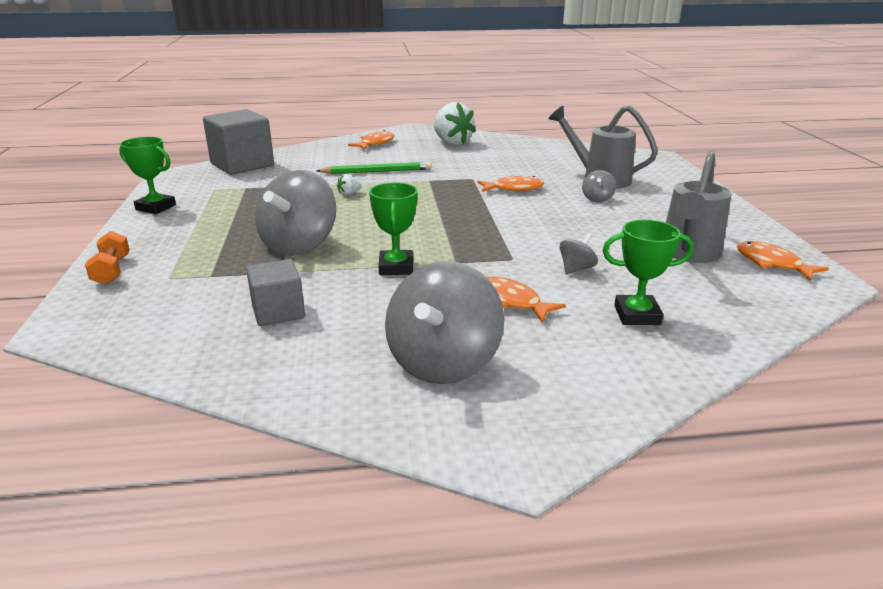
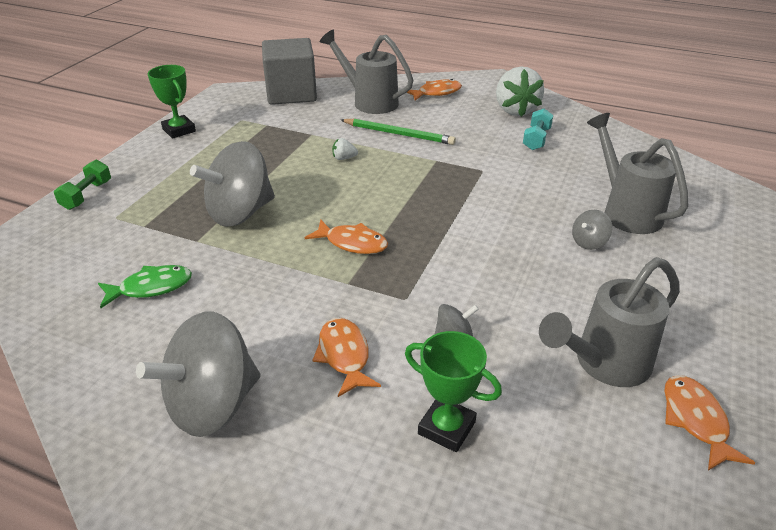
camera: 30 degrees right, 10 degrees up
(112, 270) = (87, 195): orange dumbbell -> green dumbbell
(278, 312) = (151, 288): grey cube -> green fish
(324, 157) = (370, 101): none -> grey watering can
(396, 267) = (290, 270): green trophy -> none
(489, 155) = (536, 139): none -> turquoise dumbbell
(514, 189) = (511, 198): orange fish -> orange fish (352, 243)

